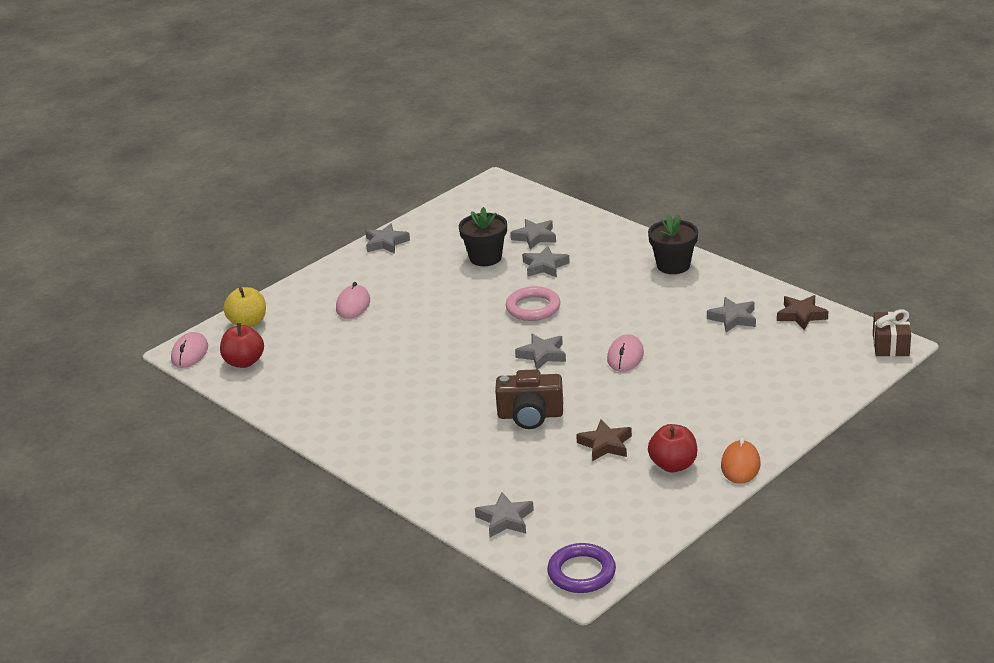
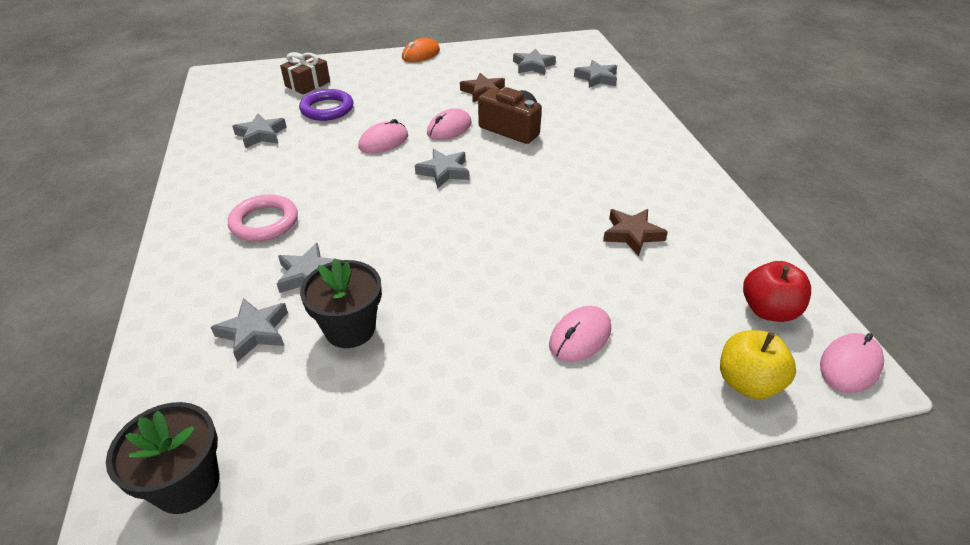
camera: 150 degrees left, 10 degrees up
(386, 243) = (441, 455): grey star -> grey star (533, 66)
(533, 308) = (391, 224): pink ring -> pink ring (264, 222)
(581, 572) = (576, 43): purple ring -> purple ring (327, 109)
(587, 391) = (449, 128): none -> pink mouse
(673, 265) = (206, 206): black flower pot -> black flower pot (187, 484)
(673, 465) = (458, 67): red apple -> none
(801, 315) = (217, 116): brown star -> brown star (632, 234)
(890, 345) = (214, 75): brown gift -> brown gift (307, 84)

